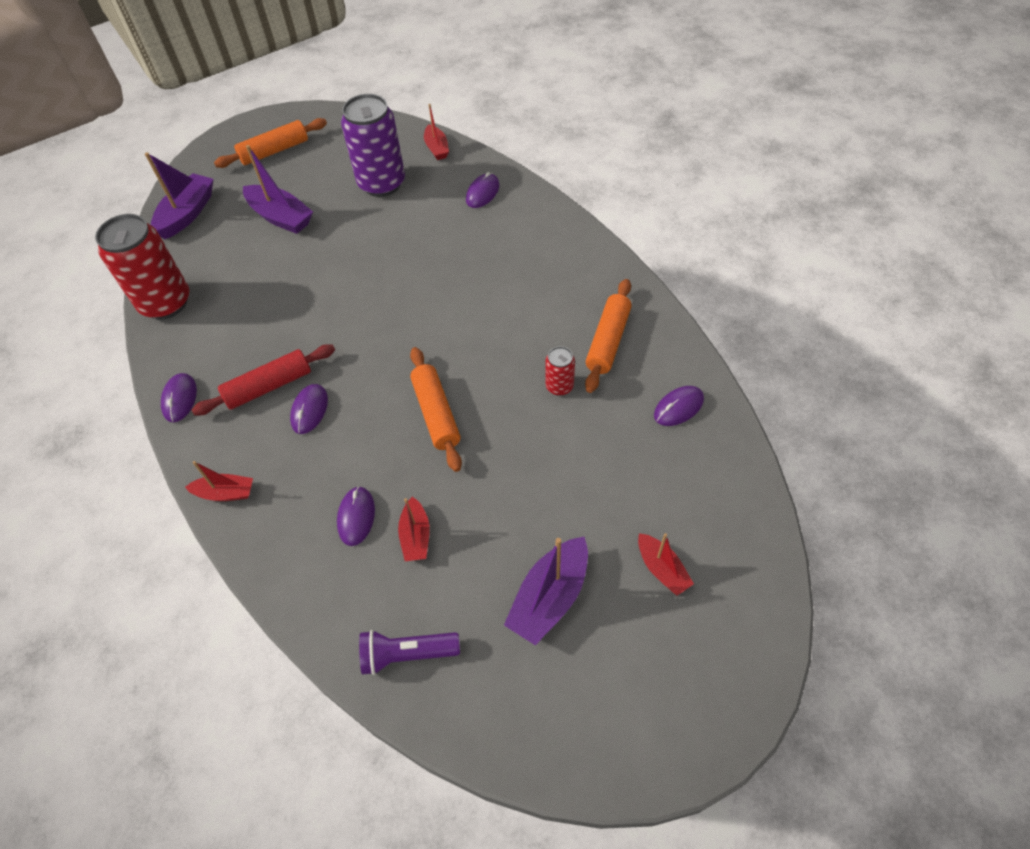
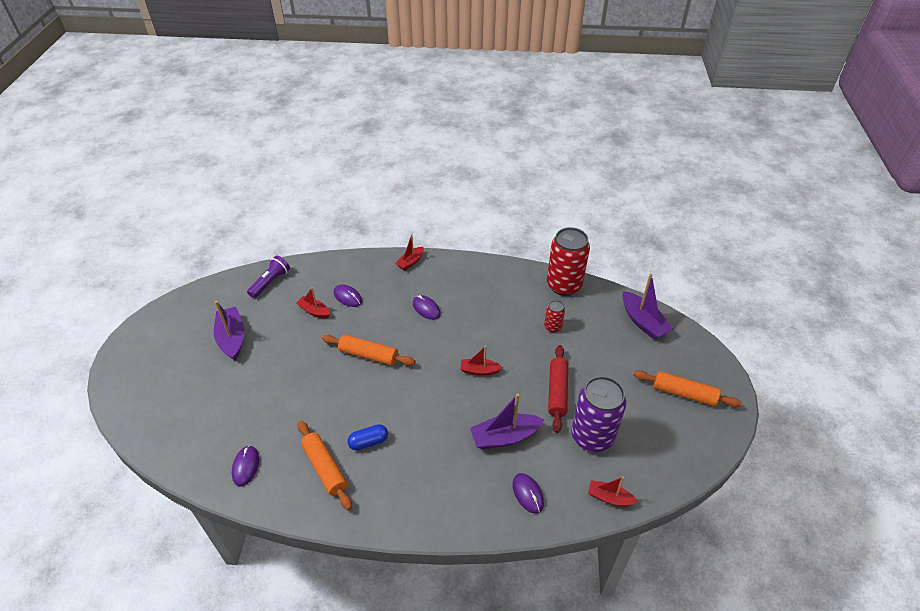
camera: 125 degrees right, 10 degrees down
(180, 399) = (485, 267): purple mouse -> none
(269, 386) = (458, 300): red rolling pin -> red rolling pin (557, 392)
(274, 151) = (684, 393): orange rolling pin -> orange rolling pin turned 75 degrees counterclockwise
(280, 217) = (600, 364): purple boat -> purple boat (505, 437)
(545, 329) = (368, 442): none -> blue capsule
(559, 386) = (324, 419): red can -> red can (552, 327)
(662, 569) = (189, 386): red boat -> red boat (479, 370)

